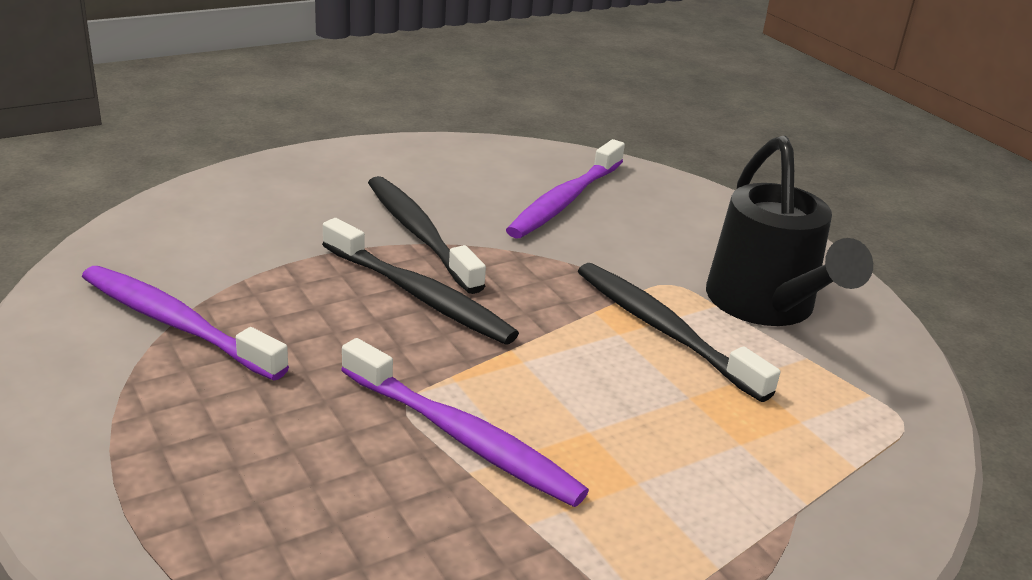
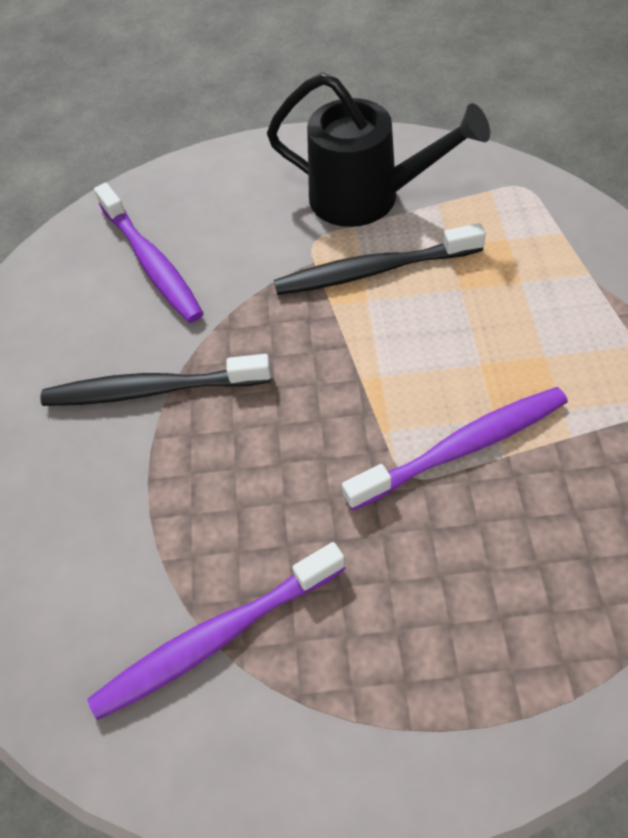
camera: 55 degrees left, 25 degrees up
(419, 295) = (255, 419): black toothbrush -> none

